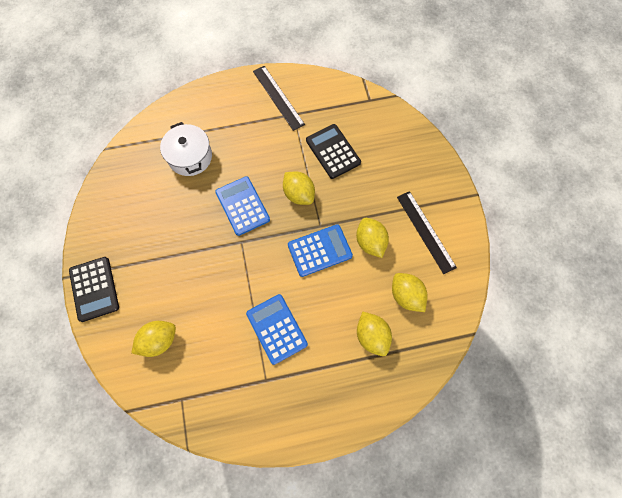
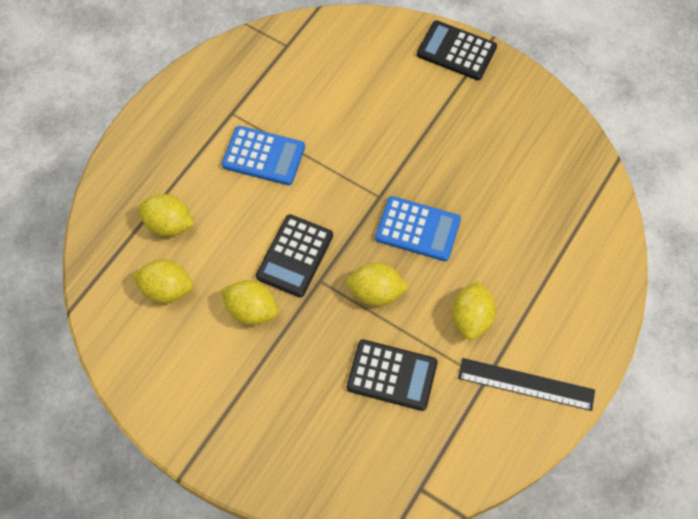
camera: 135 degrees right, 5 degrees down
(159, 341) = (354, 64): yellow lemon -> yellow lemon (471, 318)
(190, 157) = (529, 228): white pot -> none
(319, 250) = (295, 256): blue calculator -> black calculator
(426, 231) = (202, 375): black ruler -> none

